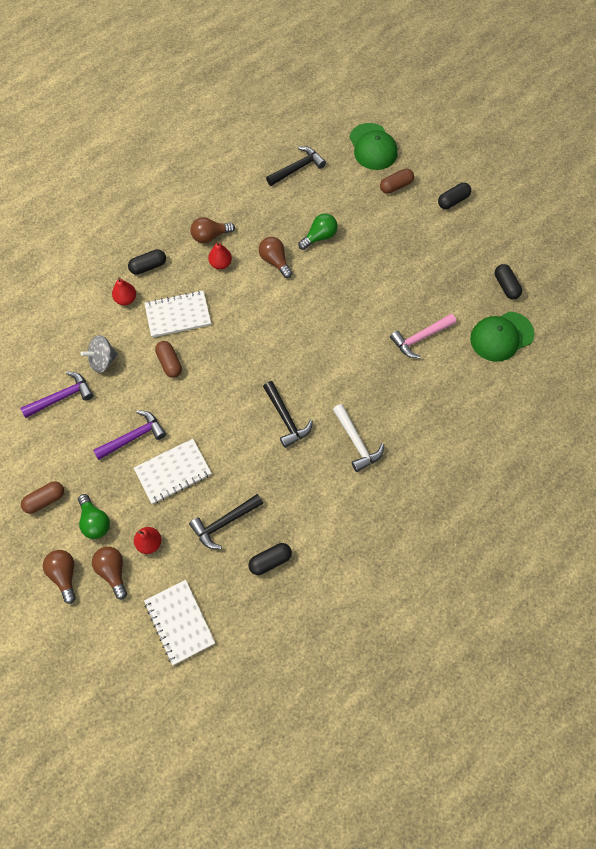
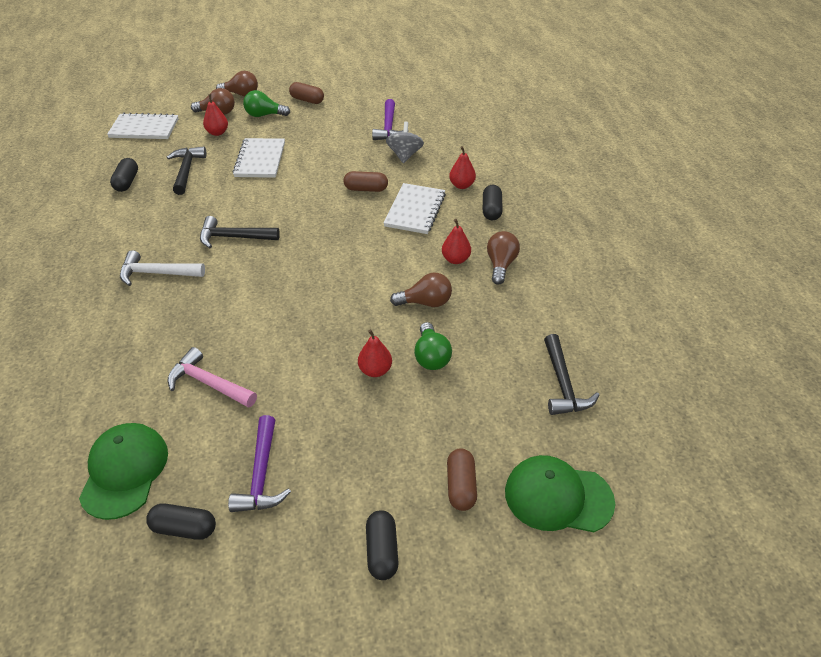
camera: 120 degrees right, 20 degrees down
(45, 500) = (307, 100): brown capsule -> brown capsule turned 60 degrees counterclockwise
(134, 437) = (314, 150): purple hammer -> purple hammer (261, 475)
(349, 259) = (375, 370): none -> red pear
(420, 338) = (208, 383): pink hammer -> pink hammer turned 60 degrees counterclockwise

